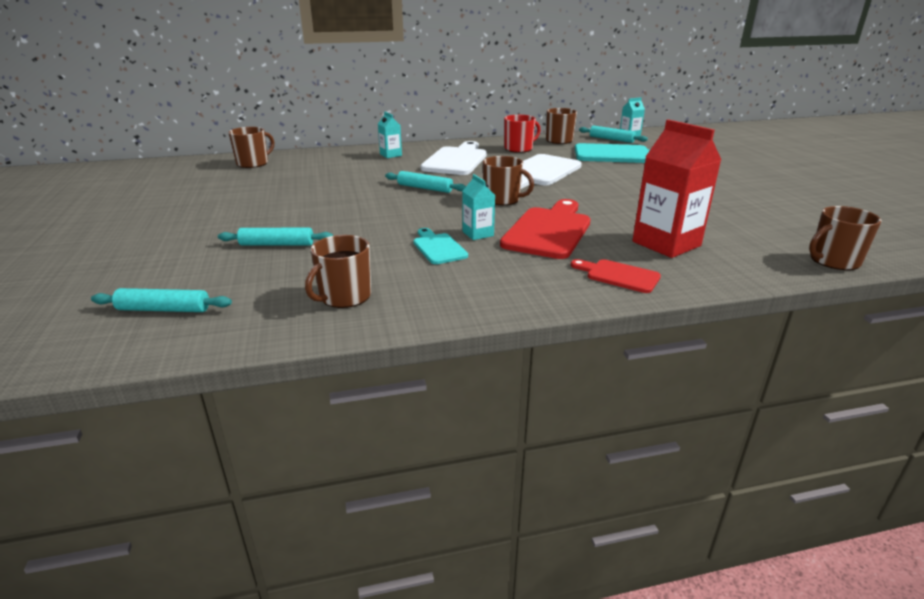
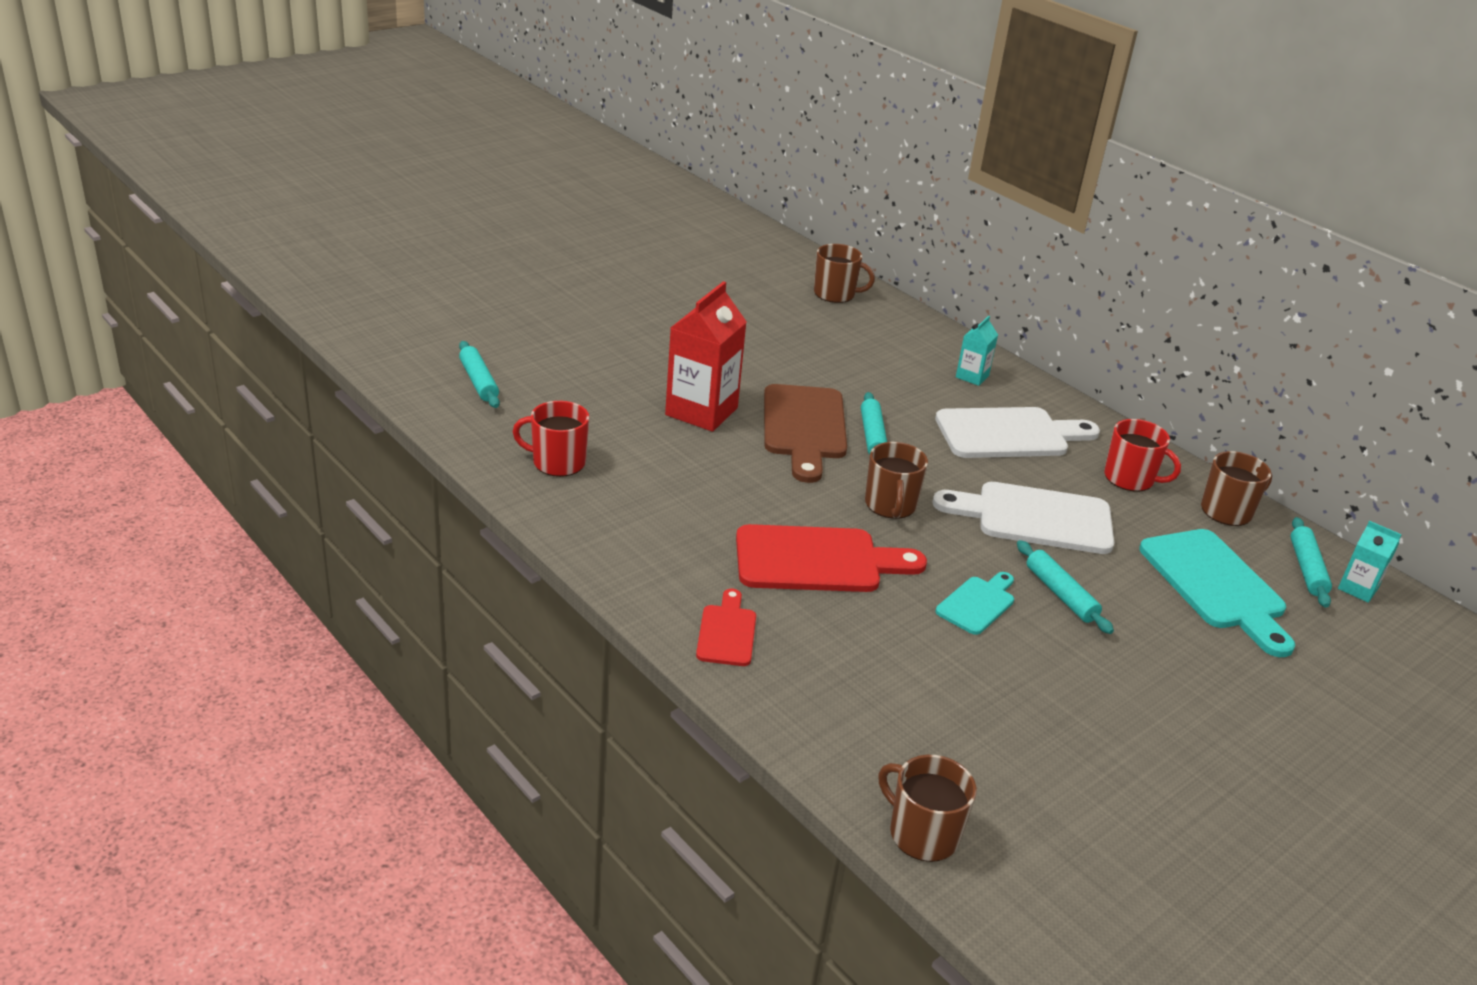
camera: 60 degrees right, 5 degrees up
(277, 244) = (634, 390): turquoise rolling pin -> turquoise rolling pin (1060, 594)
(344, 296) = (557, 462): brown mug -> red mug
(395, 203) = (804, 427): none -> brown cutting board
(438, 247) = (703, 489): turquoise cutting board -> turquoise cutting board (977, 603)
(478, 234) = (763, 508): turquoise carton -> none
(666, 244) = (855, 665): red carton -> red carton (701, 411)

